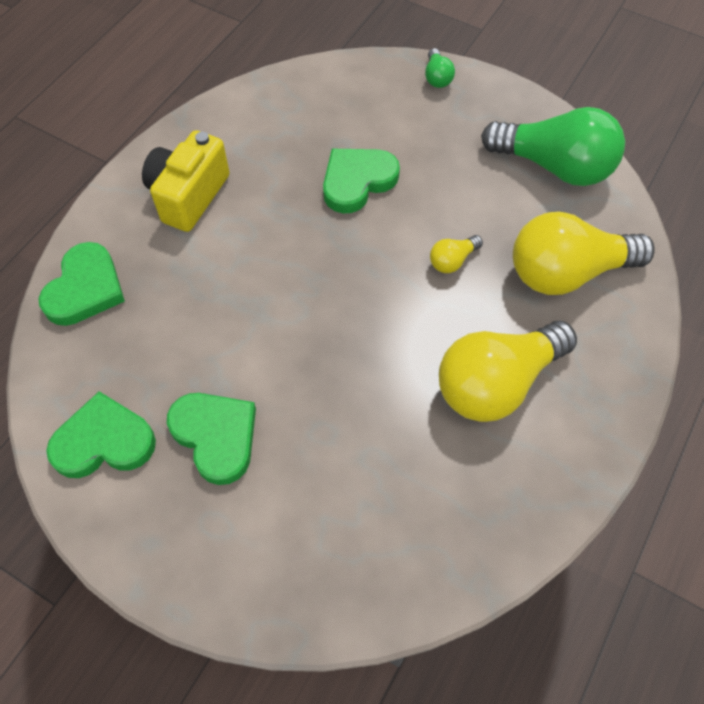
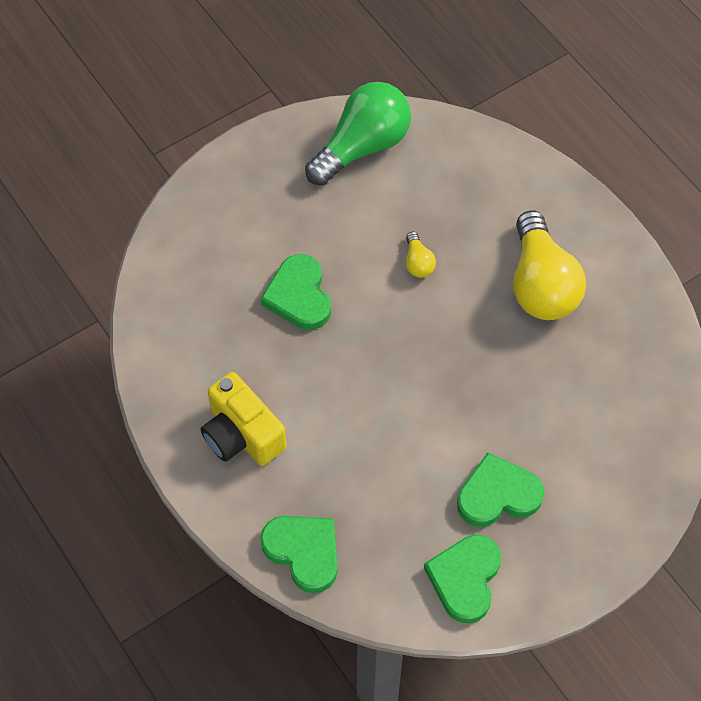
camera: 65 degrees left, 0 degrees up
(437, 77) = (213, 183): green light bulb -> none
(567, 272) = (468, 191): yellow light bulb -> none

